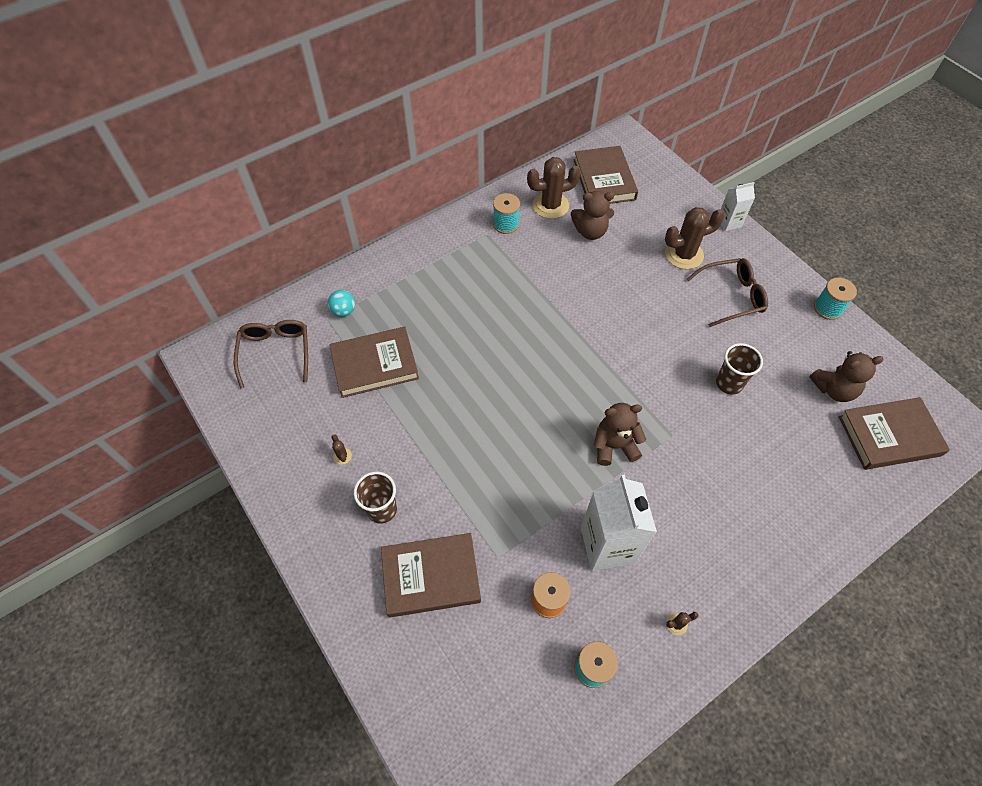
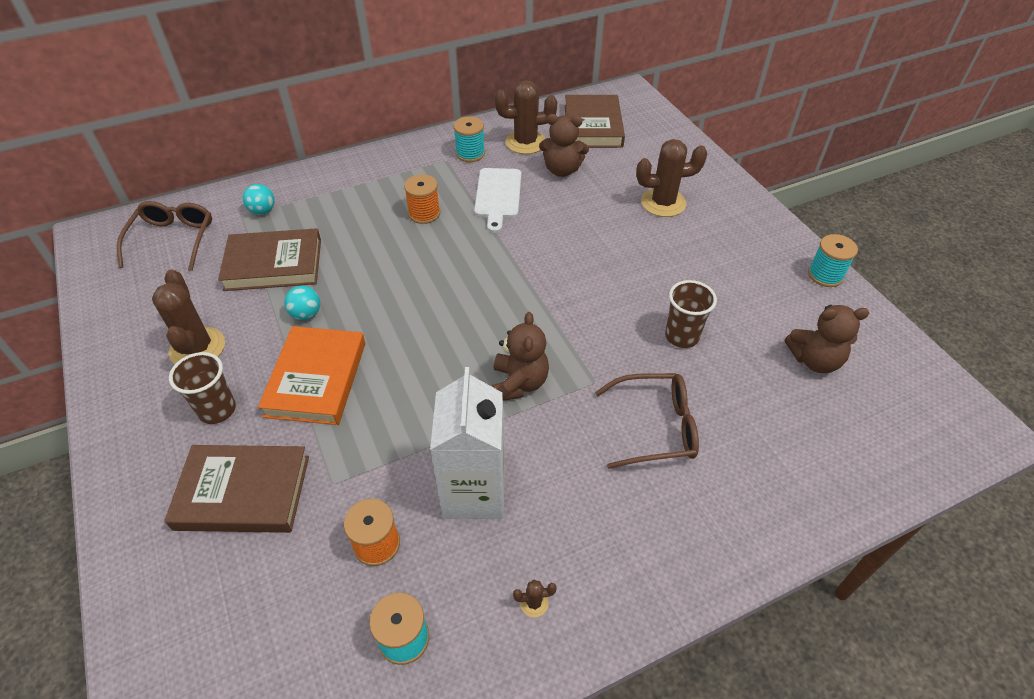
camera: 10 degrees right, 10 degrees down
(342, 456) = (197, 348): brown cactus -> brown cactus, size x2.43
(421, 409) = (306, 314): none -> turquoise ball
(452, 468) = (316, 379): none -> orange book
(486, 294) = (424, 213): none -> orange spool
(543, 266) = (498, 196): none -> white cutting board
(614, 446) = (519, 383): brown teddy bear -> brown teddy bear turned 90 degrees clockwise
(729, 223) = (725, 179): white carton -> none
(731, 296) = (709, 249): brown glasses -> brown glasses (655, 427)
(889, 436) = (878, 422): brown book -> none

